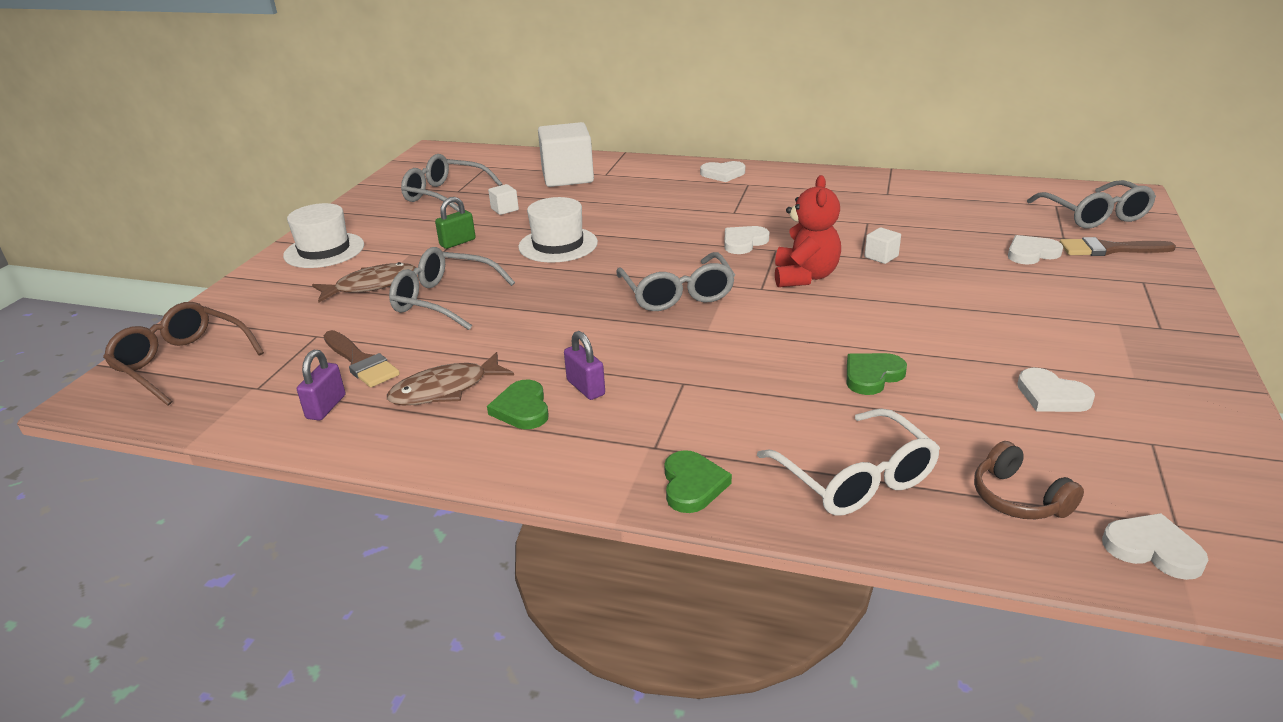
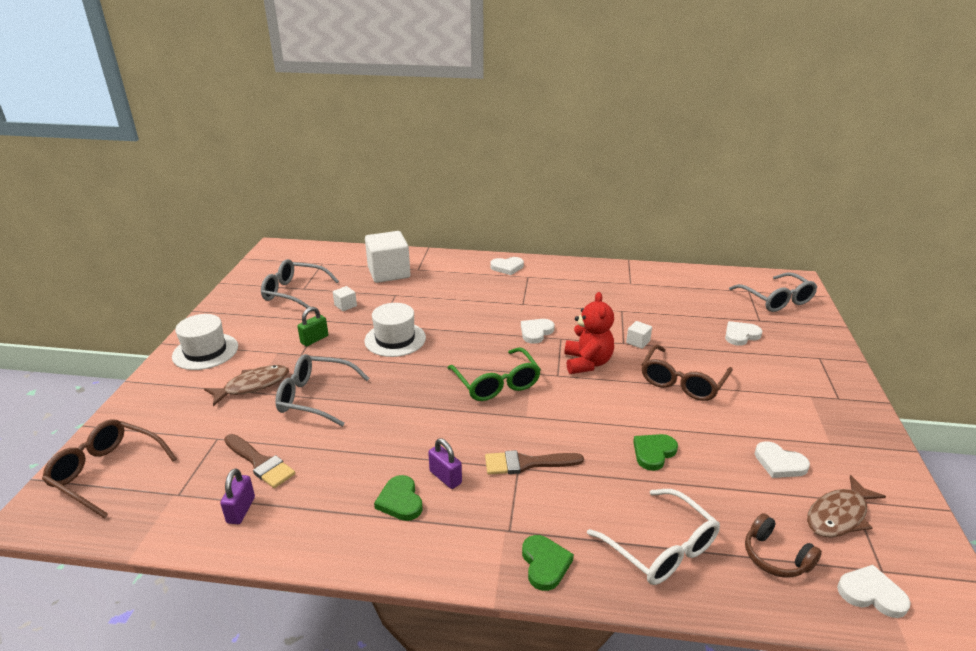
camera: 10 degrees left, 0 degrees up
(445, 389) = (335, 486): brown fish -> brown fish (839, 515)
(677, 294) = (496, 383): grey glasses -> green glasses
(933, 301) = (682, 382): none -> brown glasses
(1109, 249) = (792, 330): brown brush -> brown brush (527, 463)

